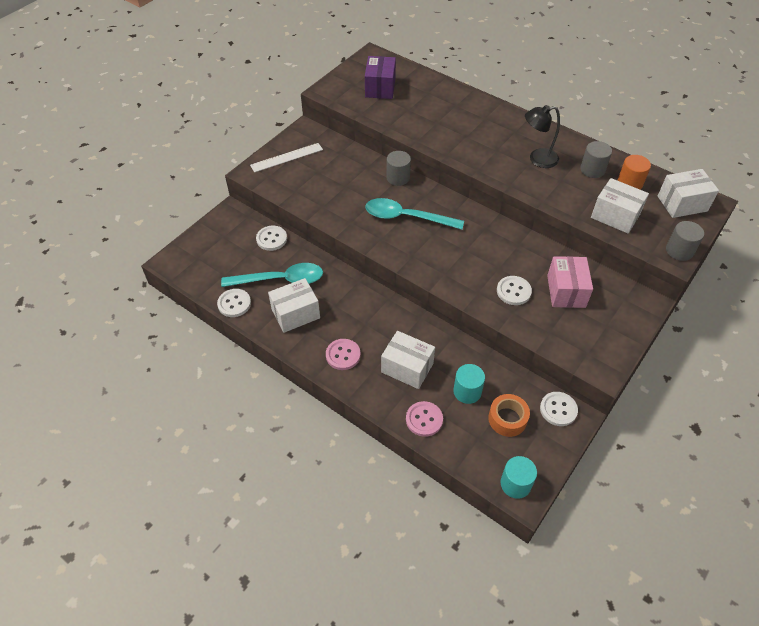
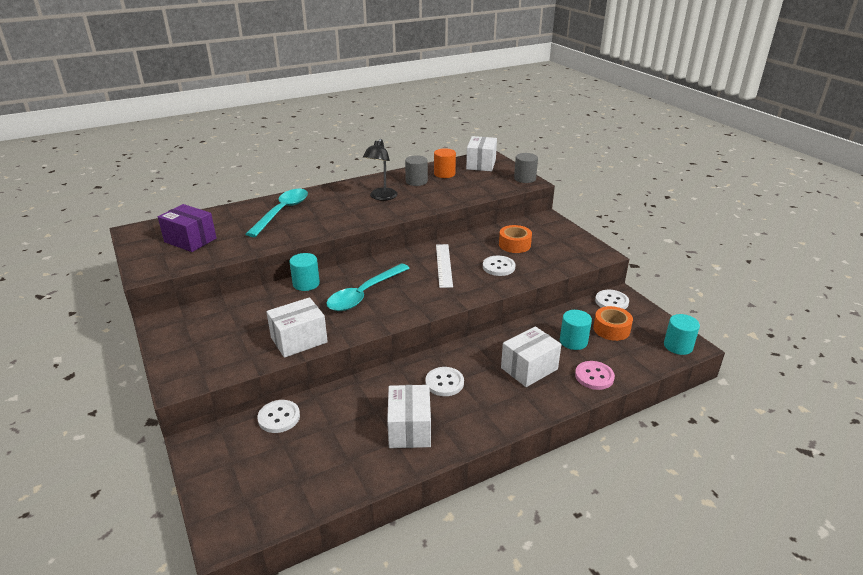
camera: 65 degrees left, 20 degrees down
(234, 304) = (355, 481): white button -> white button (444, 383)
(280, 280) = (349, 427): turquoise spoon -> turquoise spoon (282, 212)
(287, 157) = (188, 348): white ruler -> white ruler (444, 265)
(343, 355) = (489, 408): pink button -> none
(398, 178) = (306, 284): grey cylinder -> turquoise cylinder
(566, 291) = (514, 245): pink box -> orange tape
(615, 216) = (472, 188): white box -> white box (299, 340)

